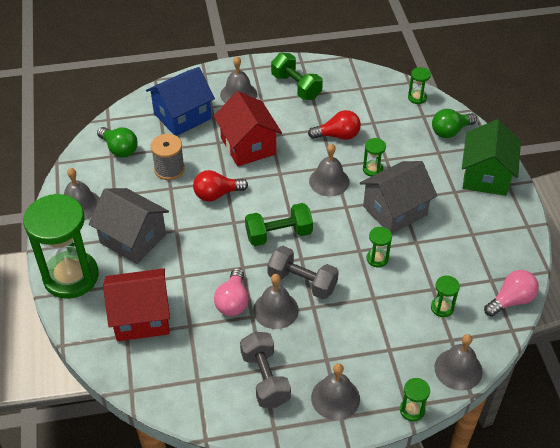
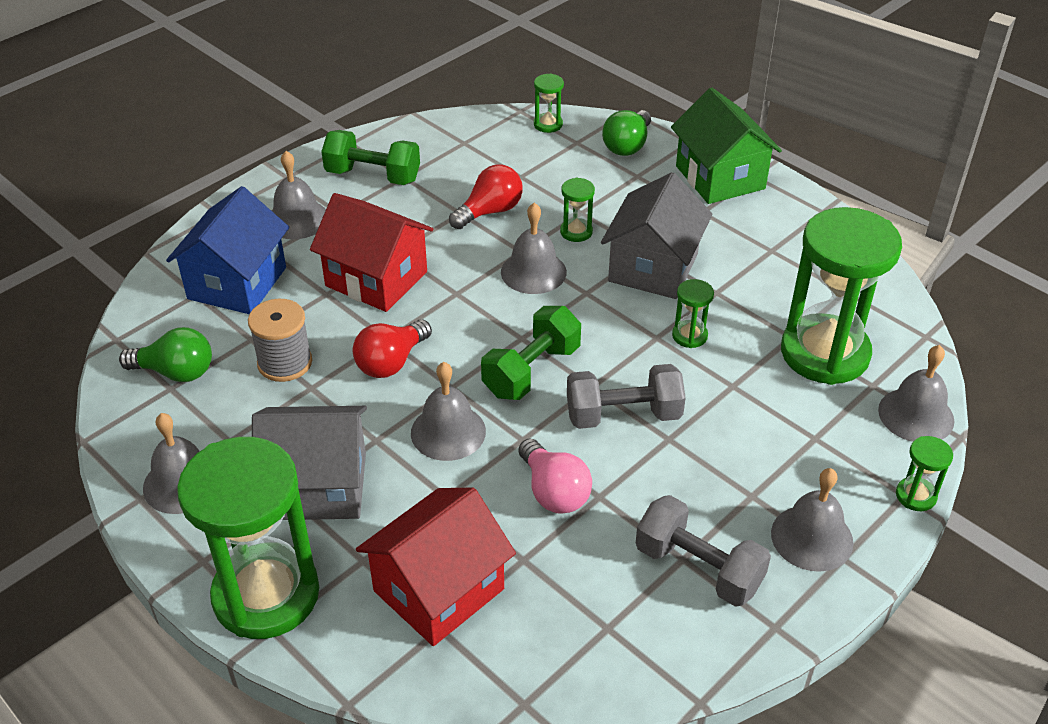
camera: 35 degrees left, 5 degrees down
(275, 310) = (623, 470): grey bell -> grey bell (448, 432)
(442, 308) = (824, 353): green hourglass -> green hourglass, size x2.46
(511, 300) = (891, 303): pink light bulb -> none

